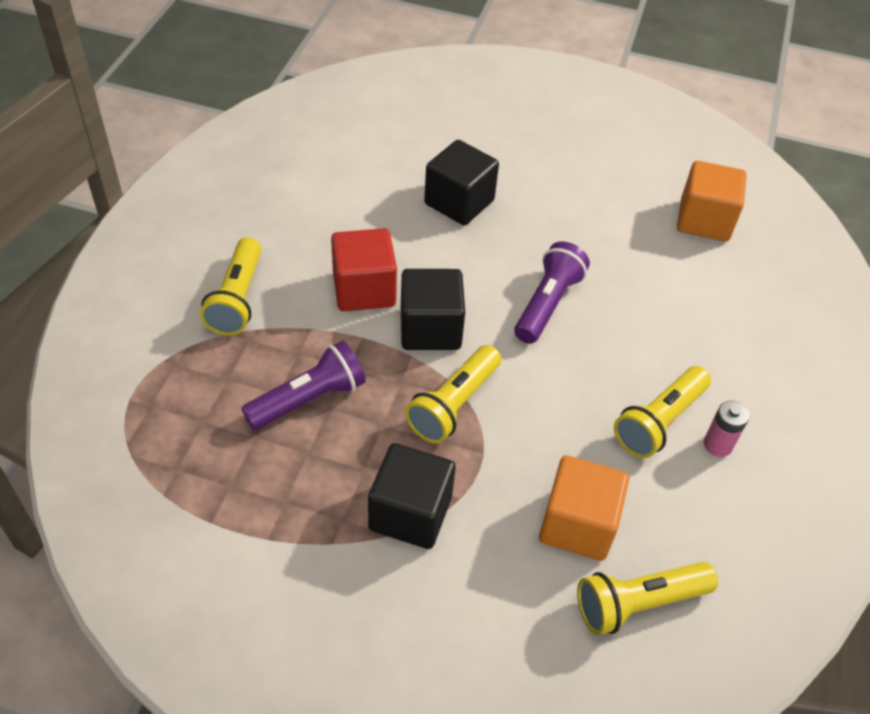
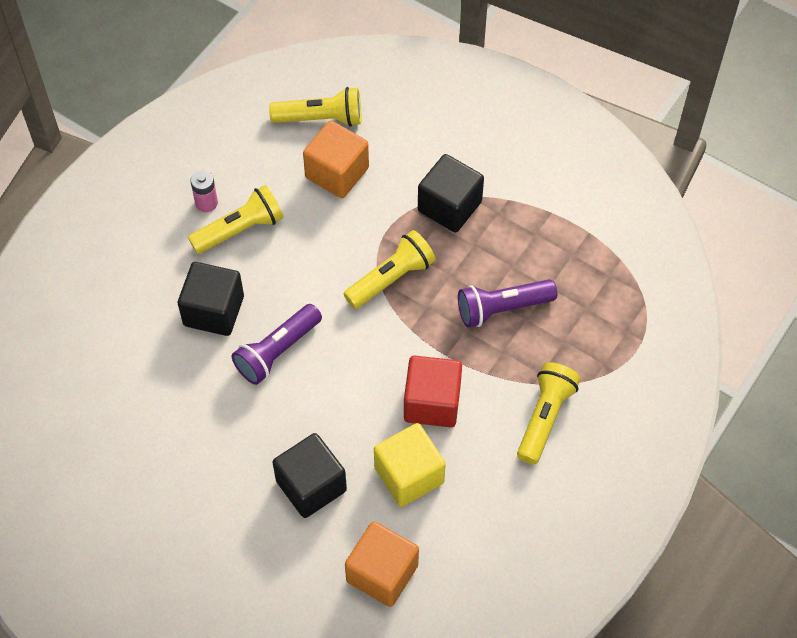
camera: 160 degrees left, 10 degrees up
(368, 226) = (409, 475): none -> yellow cube
(430, 328) = (387, 350): black cube -> black cube (213, 311)
(704, 220) = (84, 409): orange cube -> orange cube (382, 573)

